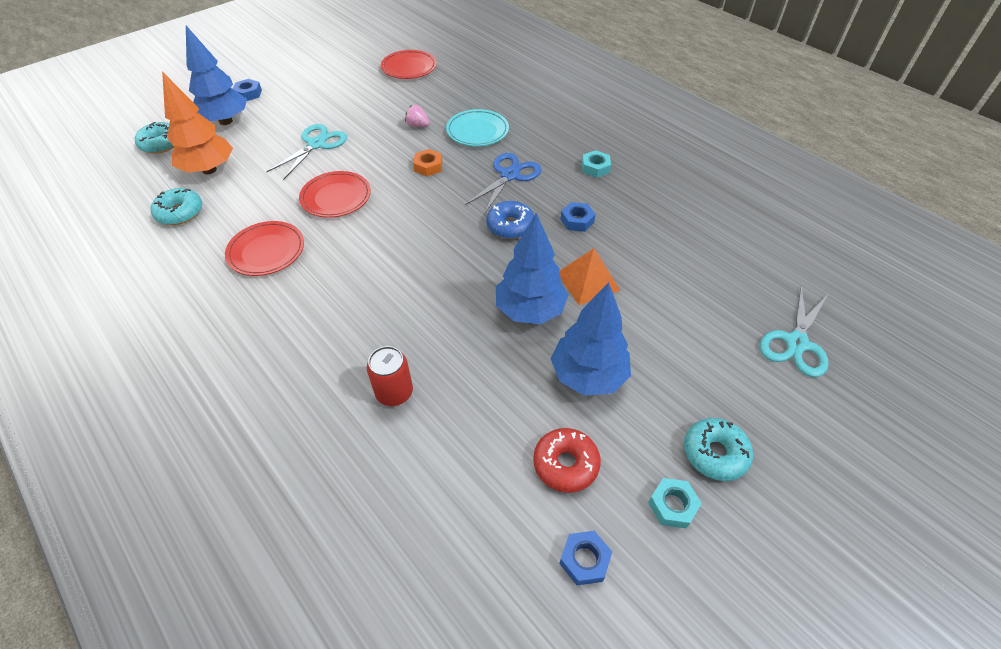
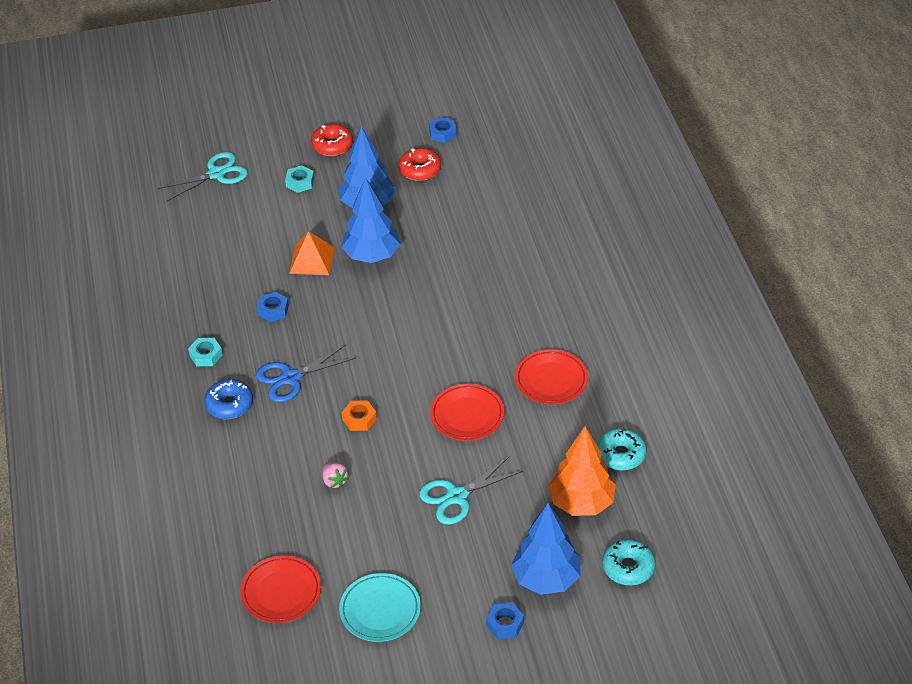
camera: 150 degrees left, 5 degrees down
(394, 392) = (499, 239): red can -> none
(477, 131) = (278, 446): turquoise plate -> turquoise plate (380, 610)
(510, 226) = (332, 326): blue donut -> blue donut (229, 404)
(672, 505) = (378, 135): turquoise nut -> turquoise nut (300, 182)
(714, 453) = (332, 145): turquoise donut -> red donut

